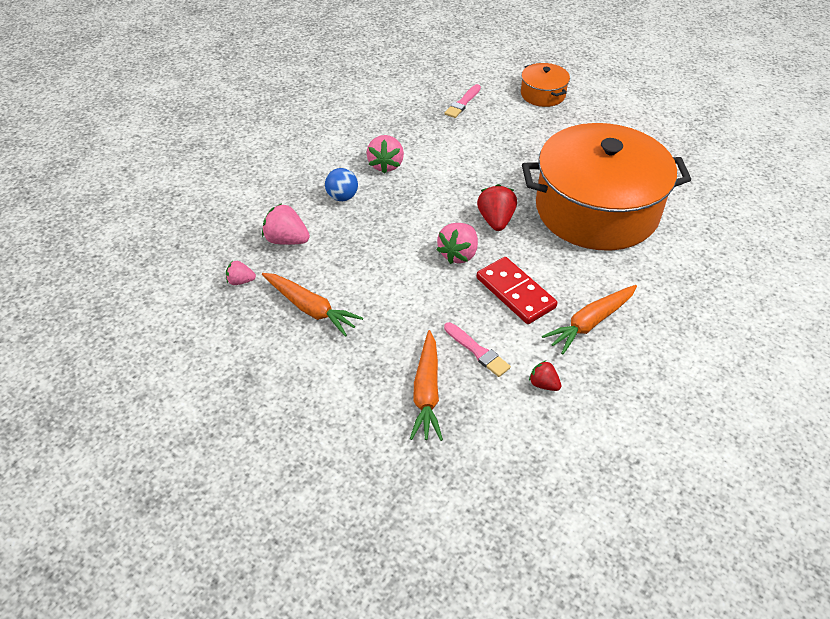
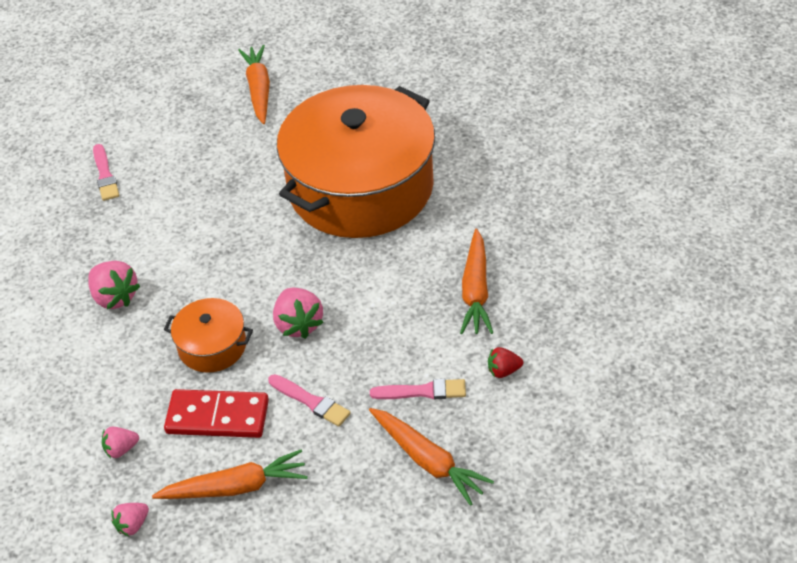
camera: 45 degrees left, 0 degrees up
(287, 240) = (121, 449): pink strawberry -> pink strawberry, size x0.59
(342, 197) = (116, 363): blue ball -> none
(408, 300) = (311, 401): none -> pink brush
(496, 220) = (290, 267): red strawberry -> none
(515, 293) = (389, 317): red domino -> red domino (217, 417)
(543, 94) = (172, 109): orange pot -> orange pot (212, 346)
(606, 116) = (259, 89): none -> orange carrot

